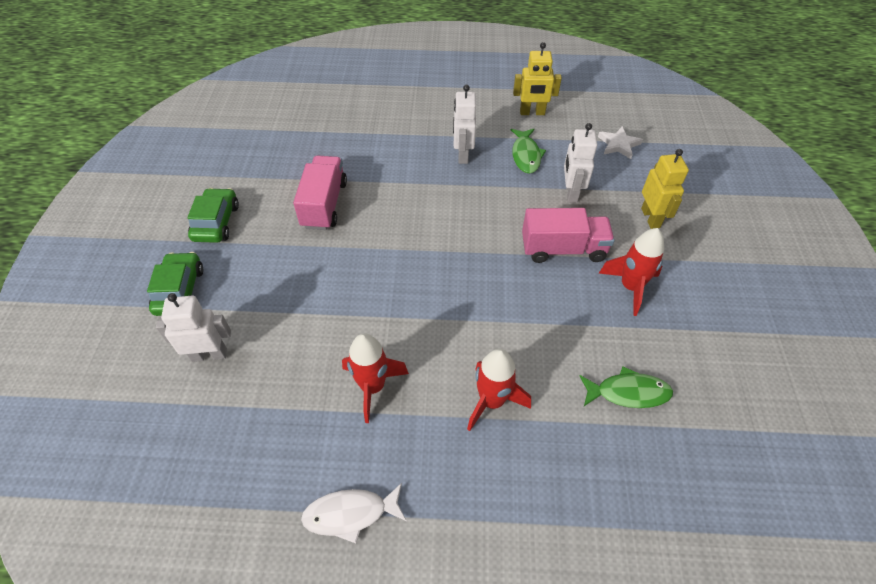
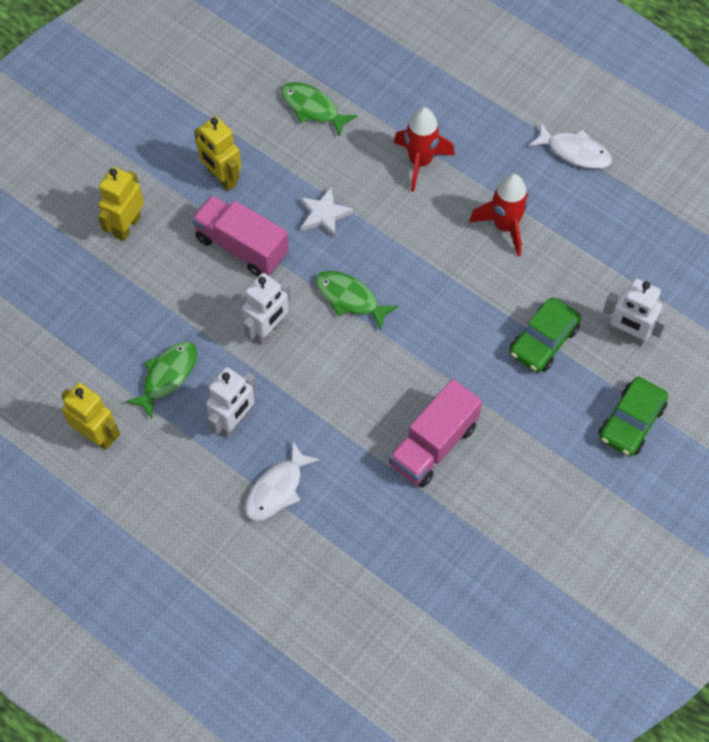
camera: 145 degrees left, 10 degrees up
(216, 222) = (561, 491): green car -> green car (543, 341)
(406, 138) = (277, 489): none -> white fish
(454, 258) = (350, 298): none -> green fish
(571, 193) = (170, 300): white robot -> white robot (268, 330)
(618, 145) = (55, 327): white star -> white star (324, 214)
(630, 287) = (222, 178): red rocket -> yellow robot

